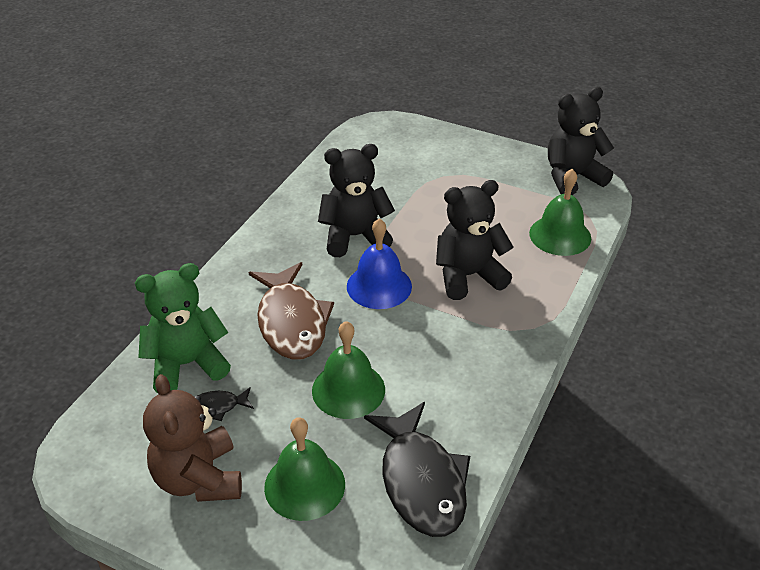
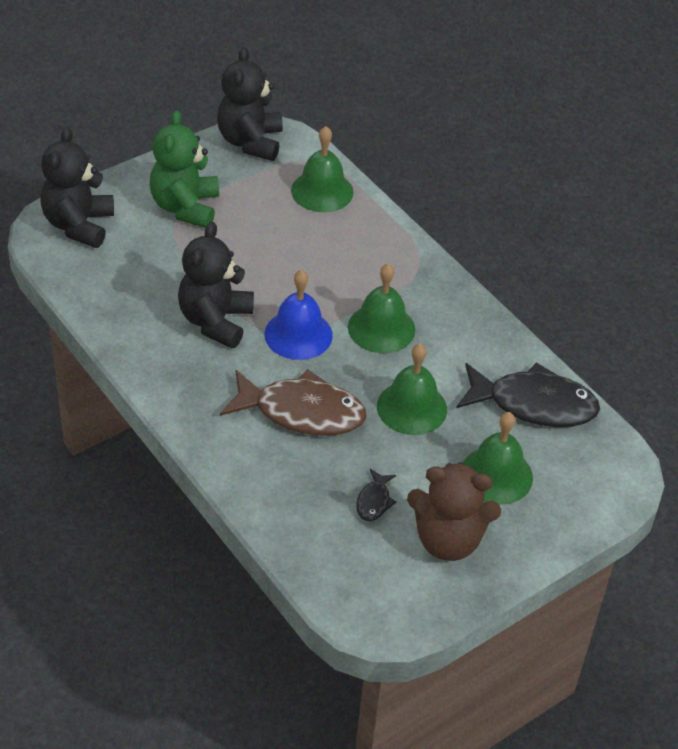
camera: 65 degrees left, 5 degrees up
(187, 364) = (305, 505): green teddy bear -> green teddy bear (185, 207)
(430, 332) = (381, 328): none -> green bell
(468, 276) = (329, 272): black teddy bear -> black teddy bear (78, 225)

